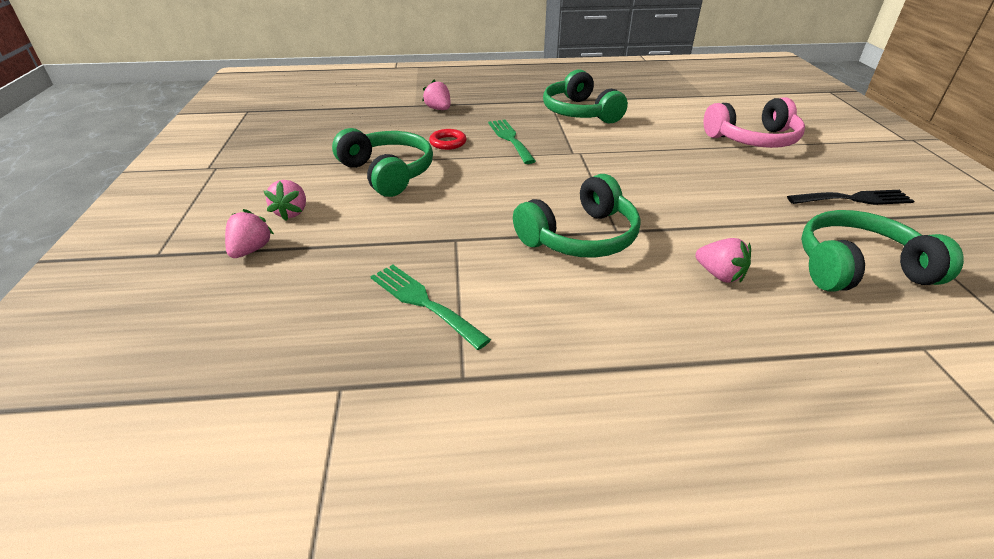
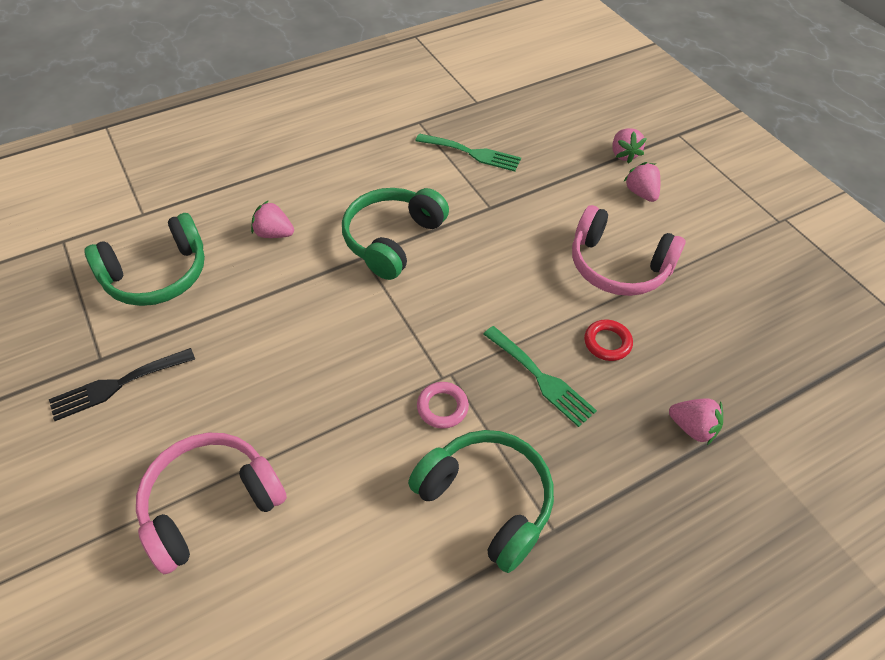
camera: 155 degrees right, 15 degrees up
(388, 173) = (618, 266): green headphones -> pink headphones
(587, 142) = (442, 407): none -> pink ring

